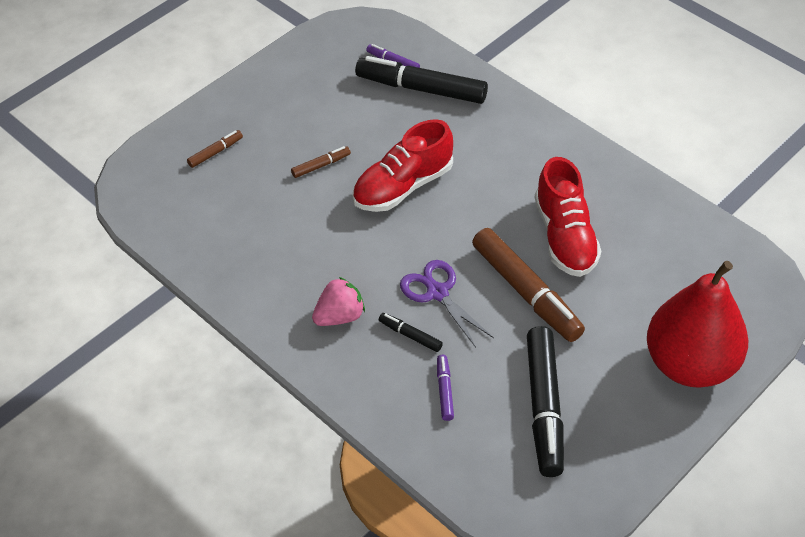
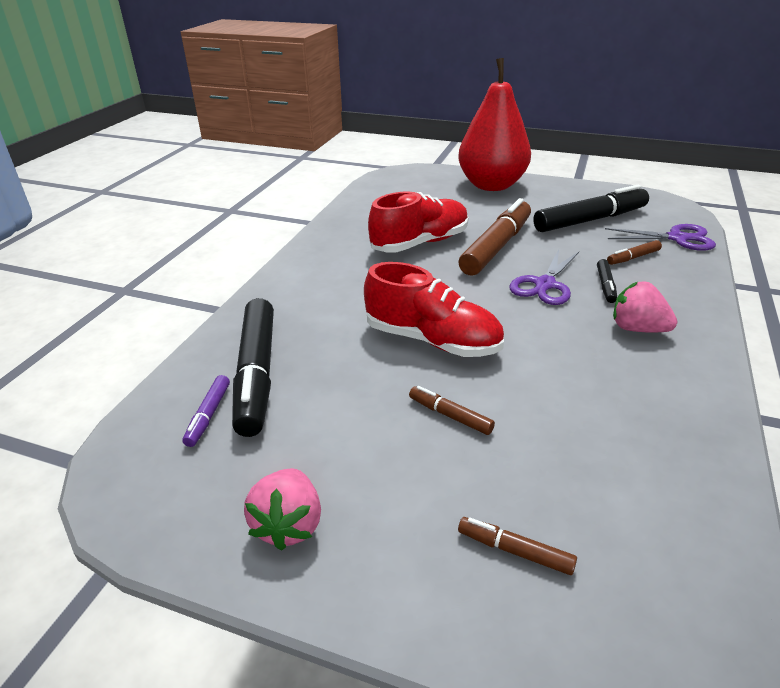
camera: 115 degrees left, 15 degrees down
(289, 79) = (288, 524): none -> pink strawberry
(444, 390) = (633, 258): purple marker -> brown marker
(461, 460) = (677, 238): none -> purple scissors

